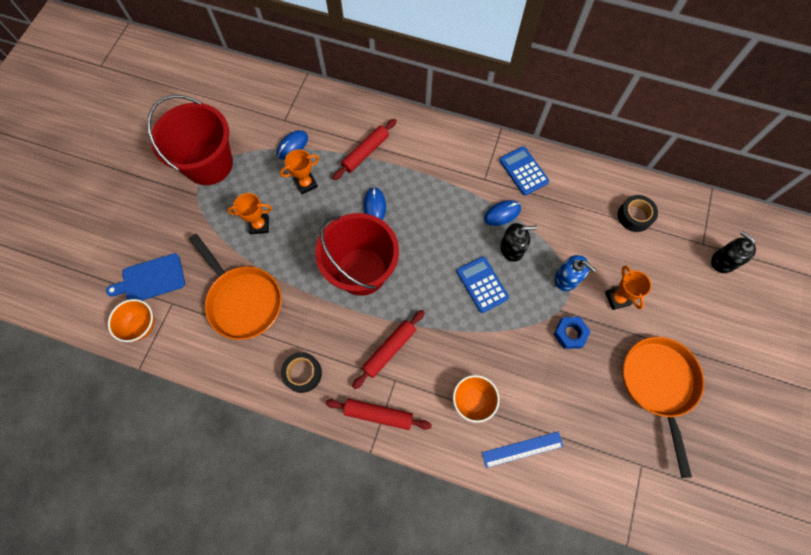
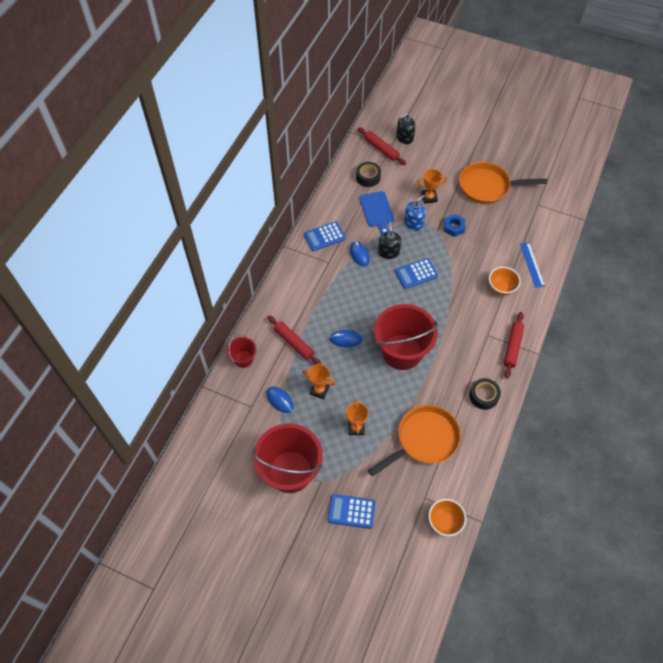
camera: 85 degrees left, 10 degrees down
(150, 279) = (402, 517): blue cutting board -> blue cutting board (377, 211)
(161, 227) = (351, 511): none -> blue calculator
(306, 184) = (319, 390): orange trophy -> orange trophy turned 45 degrees counterclockwise
(342, 106) = (243, 359): none -> red bucket
(389, 350) = (465, 337): red rolling pin -> red rolling pin (381, 149)

